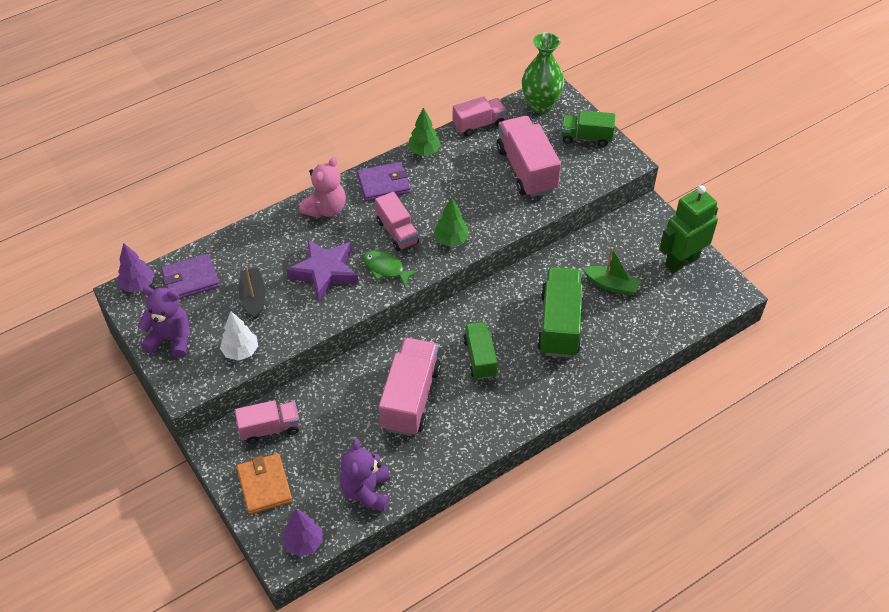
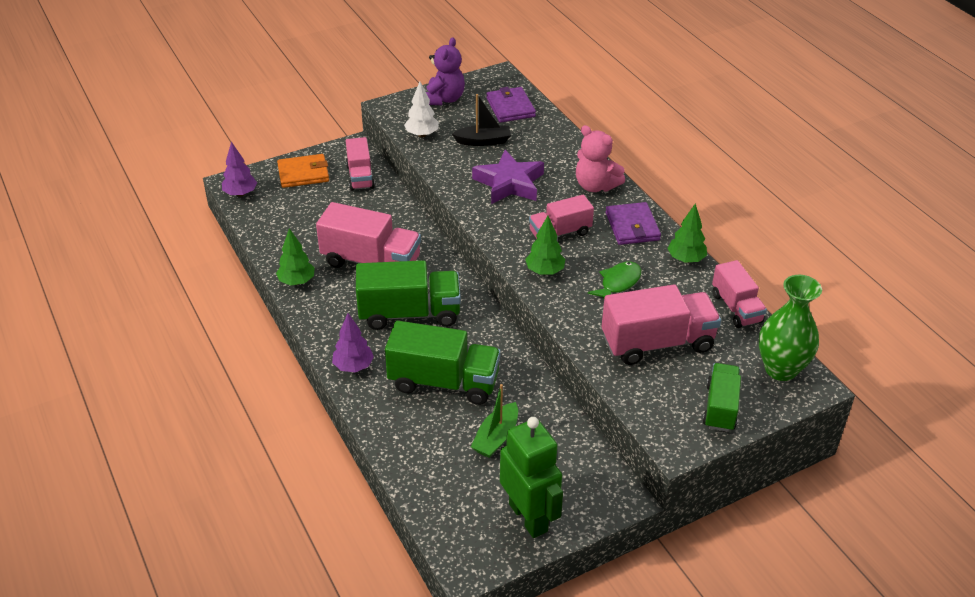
camera: 95 degrees right, 10 degrees down
(138, 285) = (507, 81): purple tree -> purple tree (353, 366)
(366, 491) = (277, 230): purple teddy bear -> none
(386, 269) = (509, 223): green fish -> green fish (618, 283)
(447, 457) = (297, 281): none -> green tree
(480, 358) = (409, 313): green truck -> green truck, size x1.62

